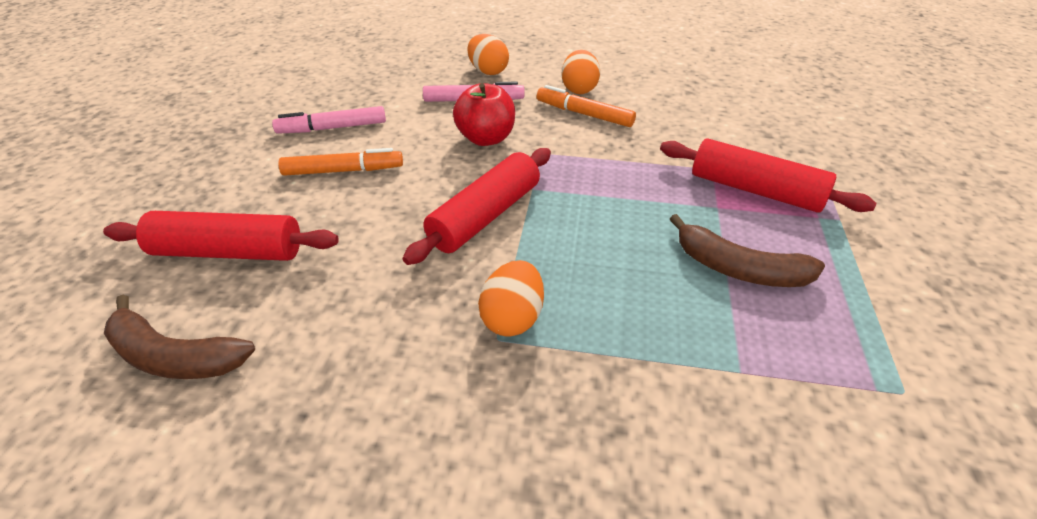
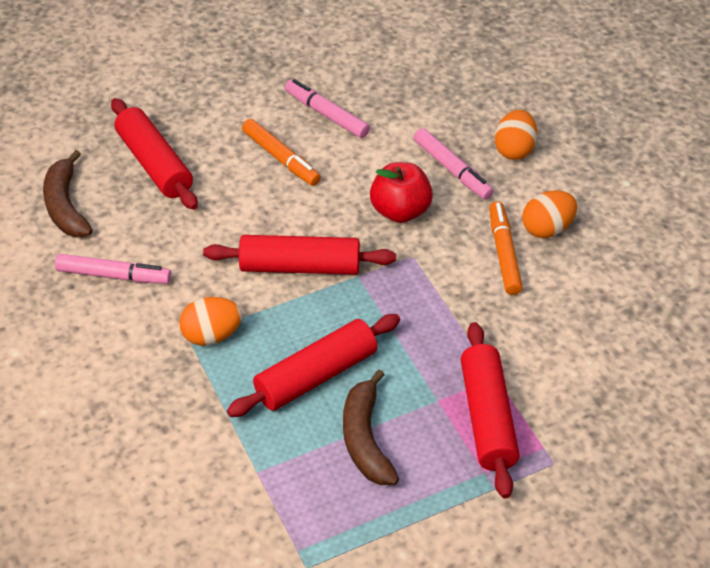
camera: 55 degrees right, 5 degrees up
(336, 363) = (114, 276): none -> pink marker
(633, 266) = (316, 375): none -> red rolling pin

